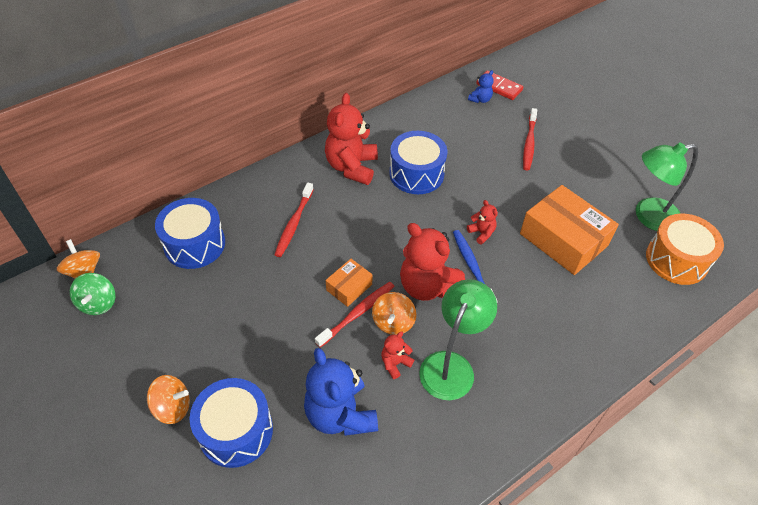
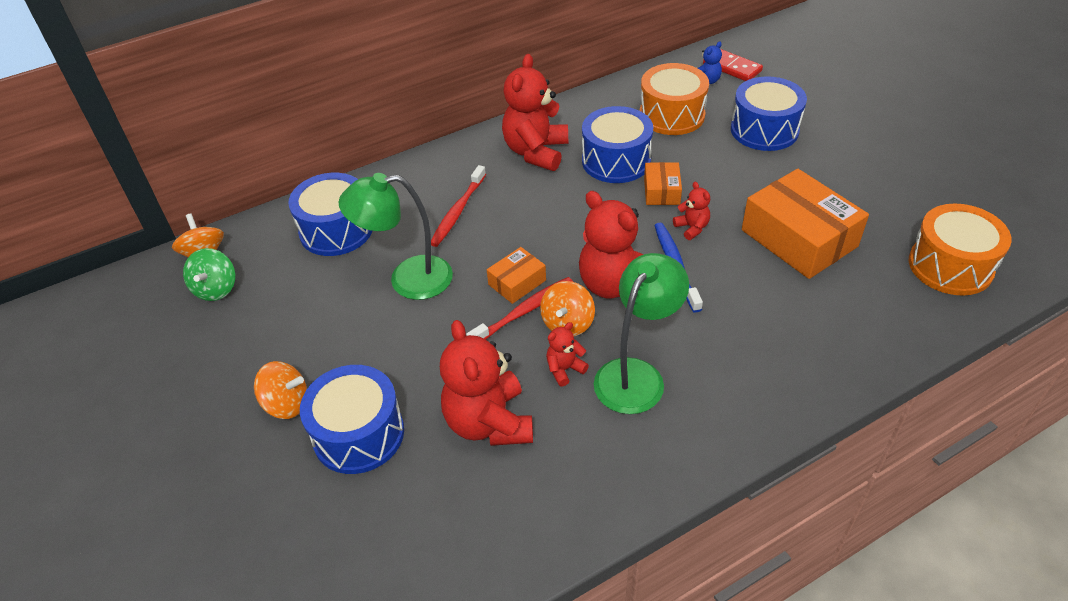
camera: 10 degrees right, 5 degrees down
(340, 414) = (489, 422): blue teddy bear -> red teddy bear
(455, 200) = (661, 191): none -> orange box
(456, 131) = (671, 115): none -> orange drum
(529, 143) = (764, 130): red toothbrush -> blue drum
(648, 216) = (916, 215): green lamp -> green lamp (407, 279)

